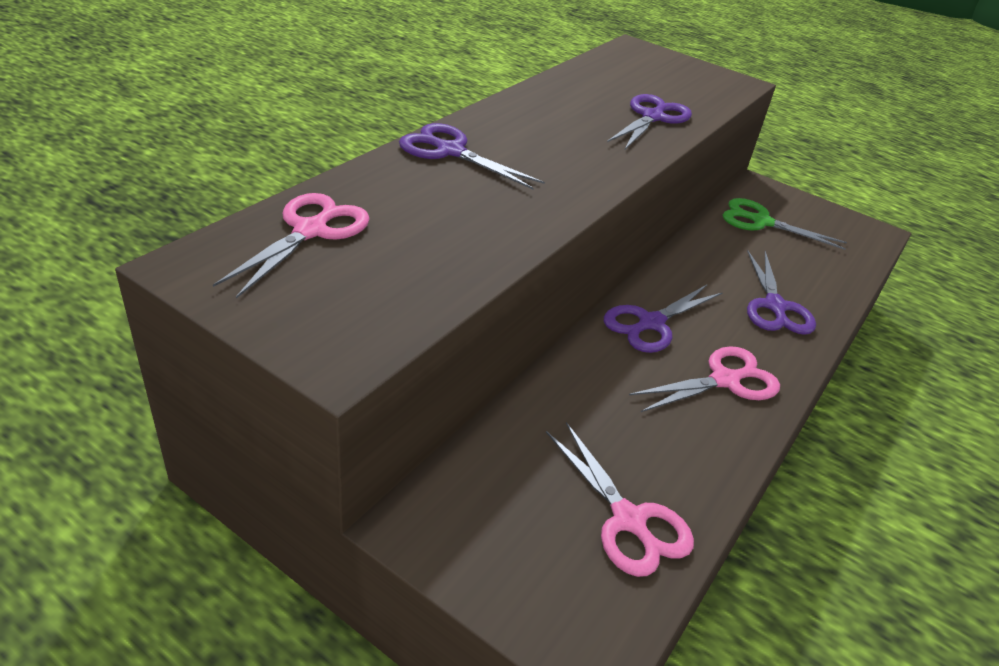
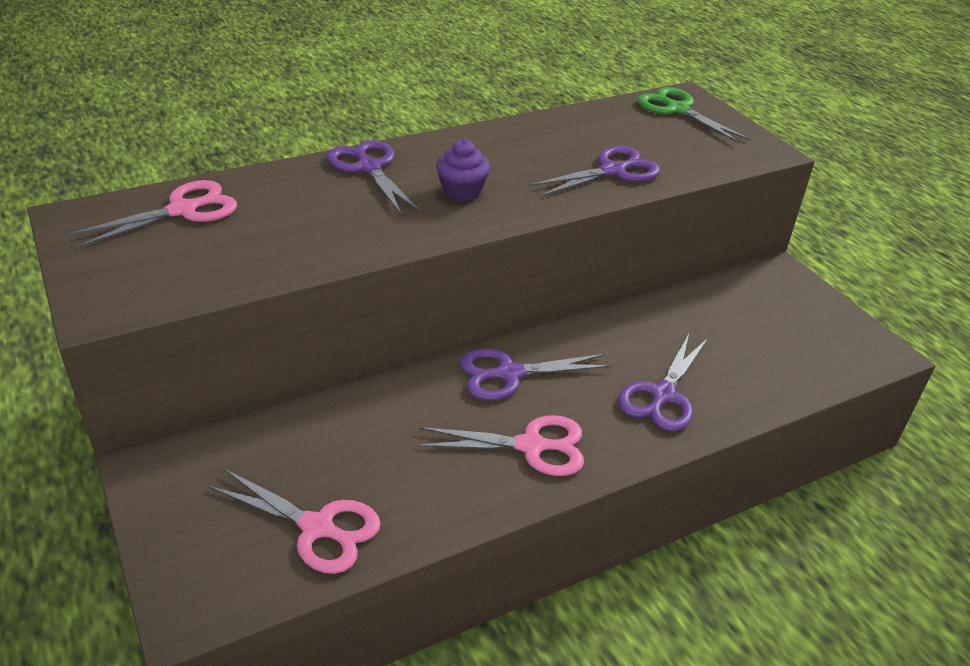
camera: 30 degrees right, 0 degrees up
(556, 157) = (462, 191): none -> purple cupcake
(628, 520) = (317, 527): pink scissors -> pink scissors turned 60 degrees counterclockwise
(761, 222) = (741, 309): green scissors -> green scissors (678, 110)

